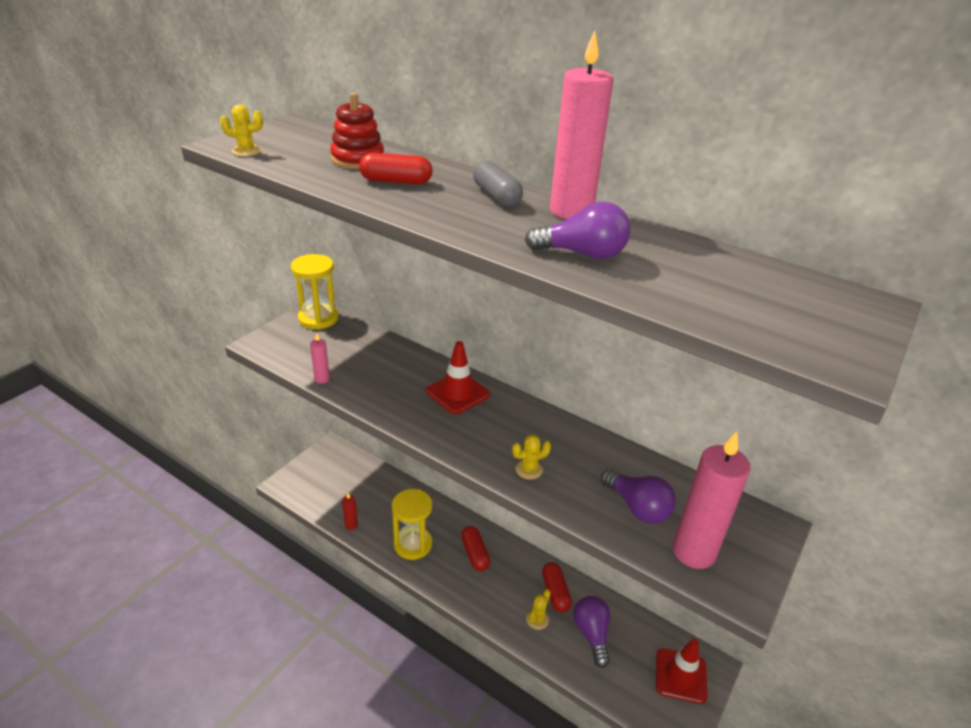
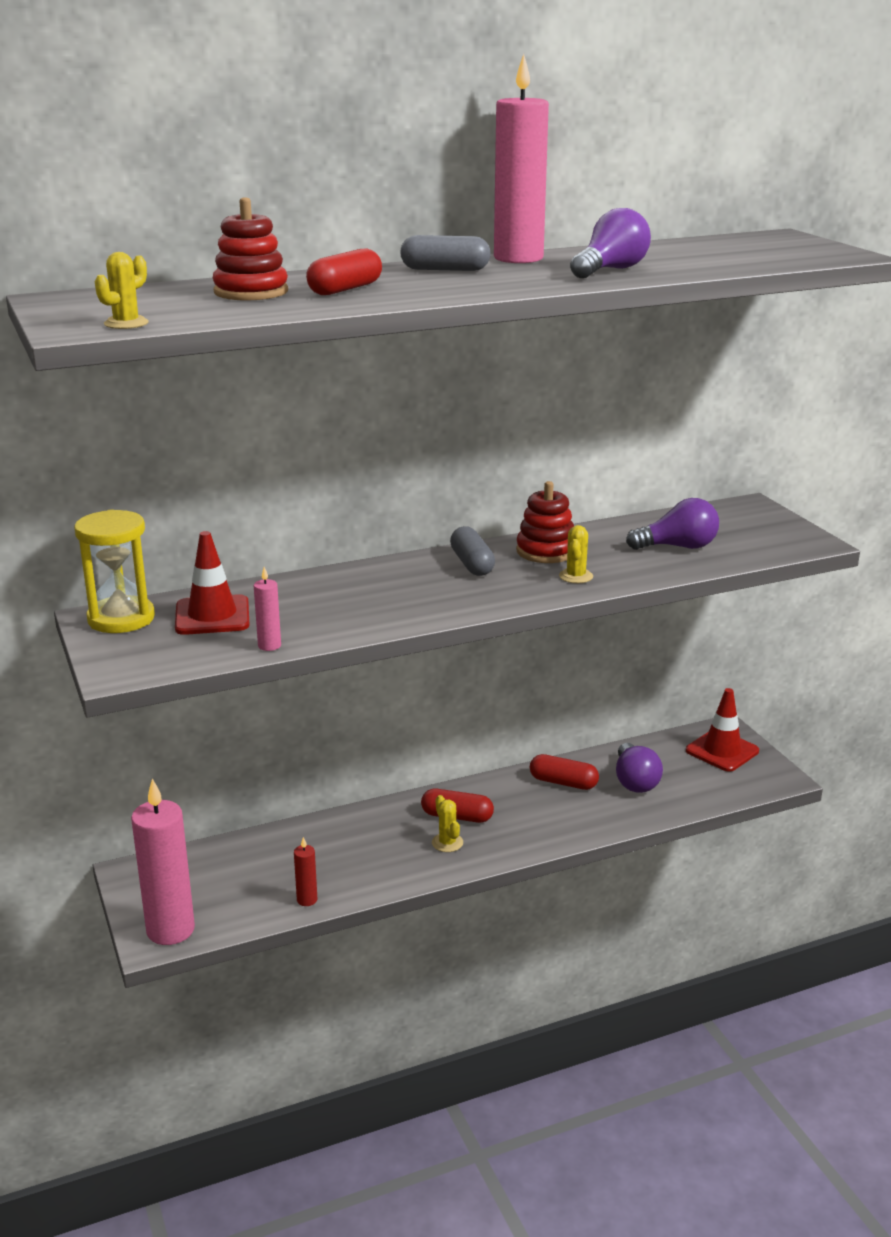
camera: 55 degrees left, 10 degrees down
(413, 544) = (394, 858): yellow hourglass -> none
(457, 393) = (407, 576): red traffic cone -> red traffic cone (212, 616)
(501, 413) = (472, 564): none -> grey capsule
(537, 619) = (587, 808): yellow cactus -> yellow cactus (447, 843)
(556, 439) = (546, 551): none -> red stacking toy
(592, 634) = (635, 781): purple light bulb -> purple light bulb turned 120 degrees counterclockwise
(693, 552) = (751, 543): pink candle -> pink candle (170, 930)

